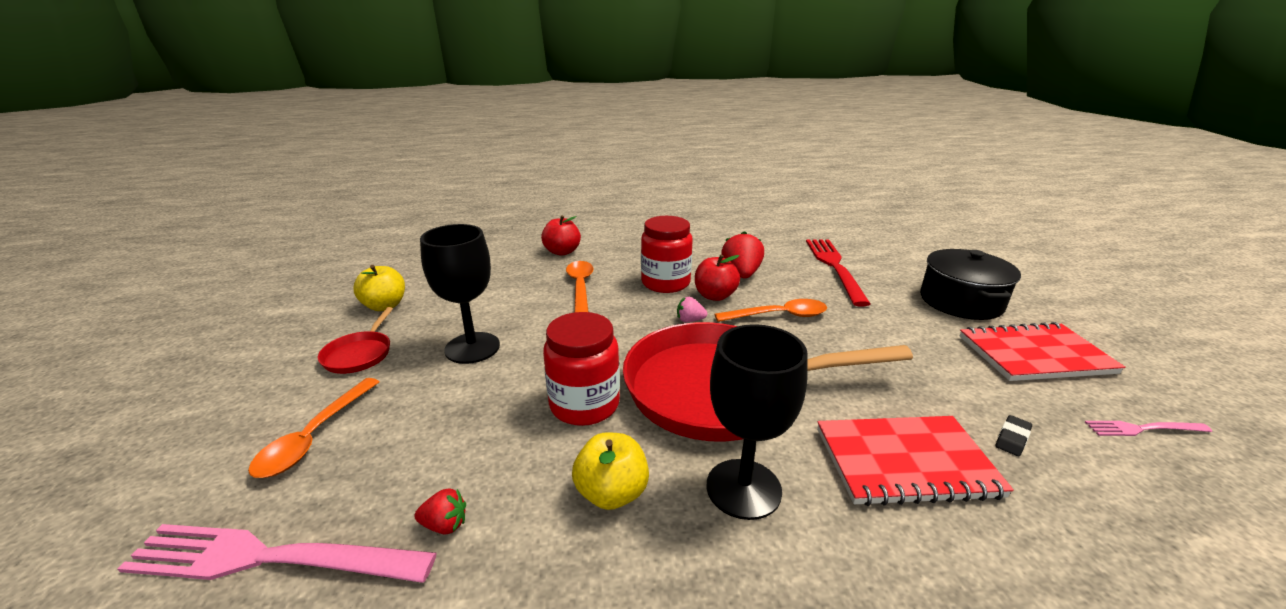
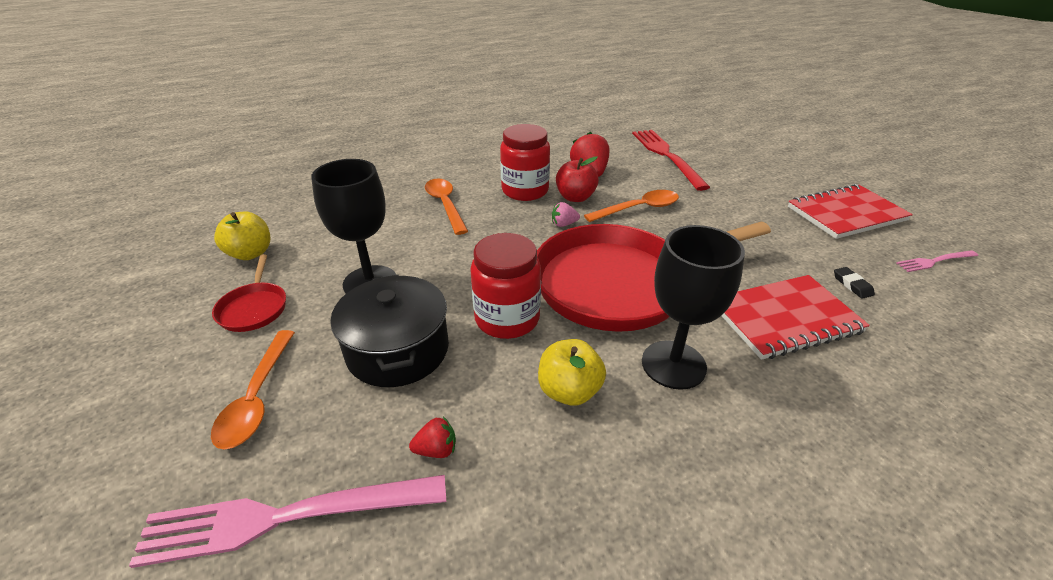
camera: 15 degrees left, 10 degrees up
(562, 252) = (408, 171): red apple -> none
(961, 301) = (777, 175): black pot -> black pot (398, 350)
(1012, 438) = (852, 285): black eraser -> black eraser turned 45 degrees counterclockwise

